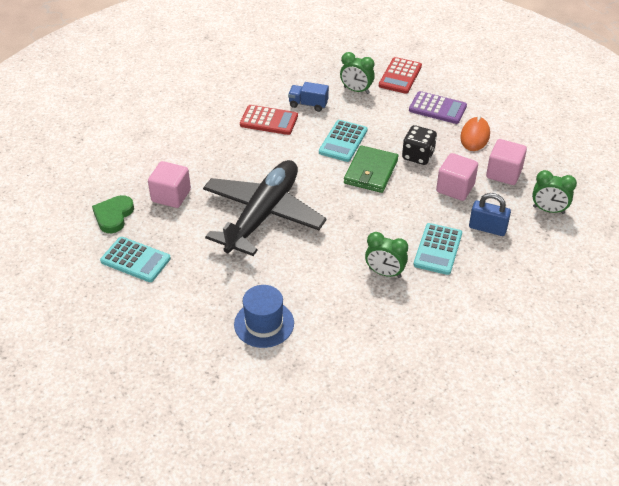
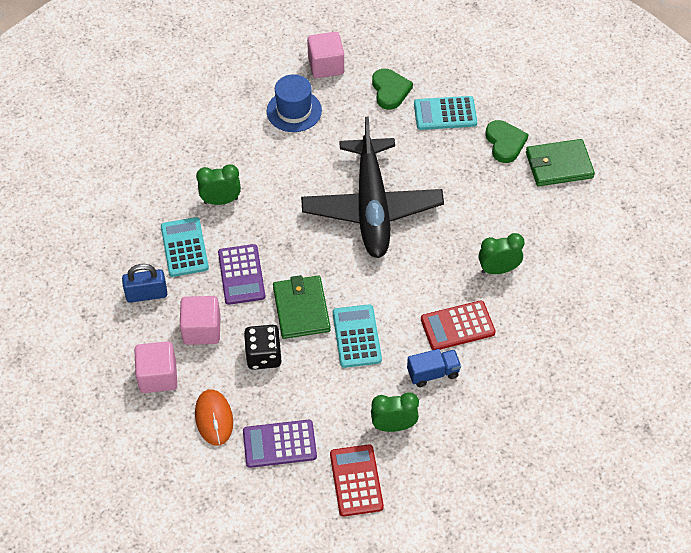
camera: 150 degrees right, 10 degrees up
(92, 183) = (559, 165): none -> green wallet
(162, 302) = (390, 91): none -> green heart
(171, 196) = (473, 187): pink cube -> pink cube (326, 66)
(402, 211) = (241, 275): none -> purple calculator
(548, 210) = (92, 347): green clock -> green clock (498, 269)

